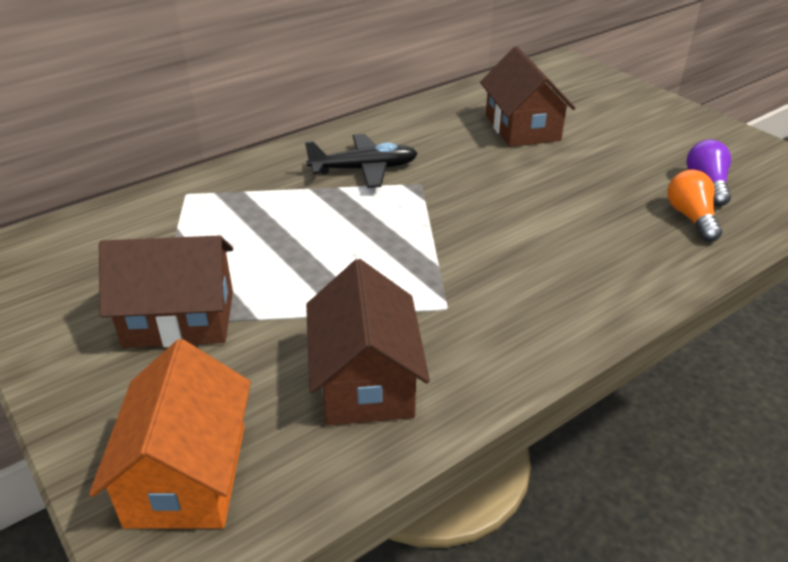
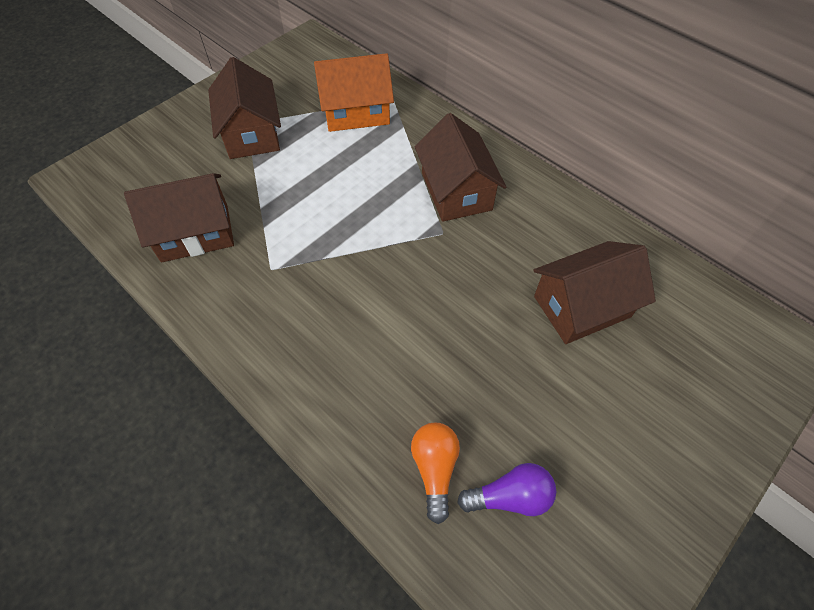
camera: 80 degrees right, 20 degrees up
(187, 474) = (127, 170): orange house -> orange house (356, 112)
(364, 169) = (456, 191): black plane -> brown house
(691, 217) = (435, 469): orange light bulb -> orange light bulb turned 75 degrees counterclockwise

